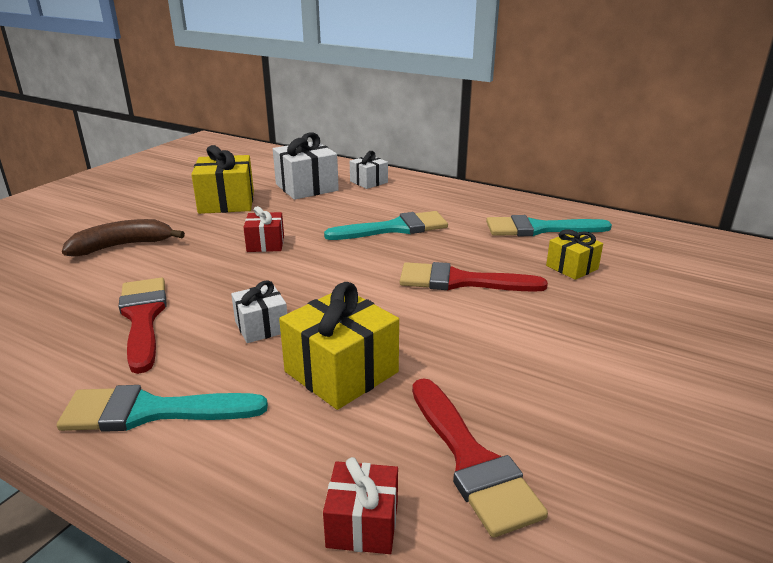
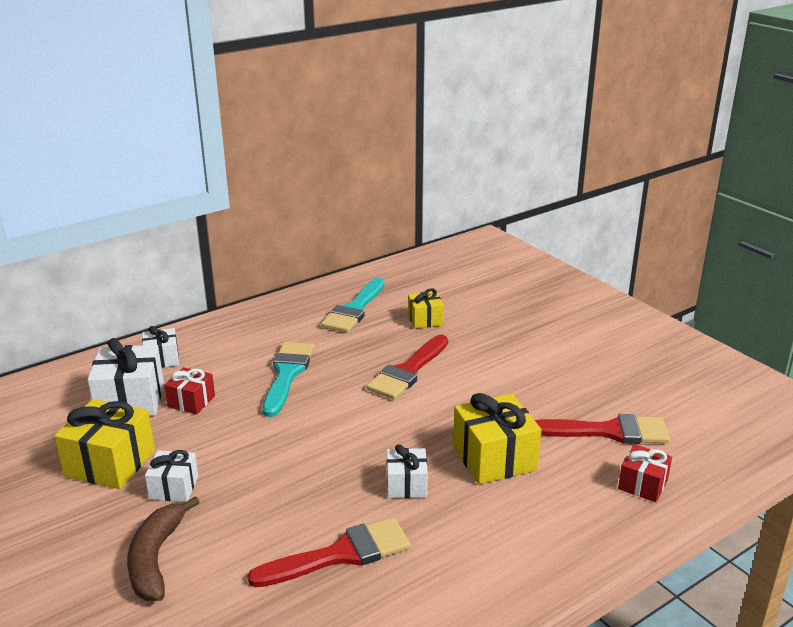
camera: 65 degrees left, 0 degrees up
(143, 318) = (340, 554): red brush -> red brush turned 150 degrees clockwise
(151, 411) = (493, 561): turquoise brush -> none
(208, 229) = (174, 488): none -> white gift
(265, 244) = (249, 454): red gift -> red gift (191, 401)

